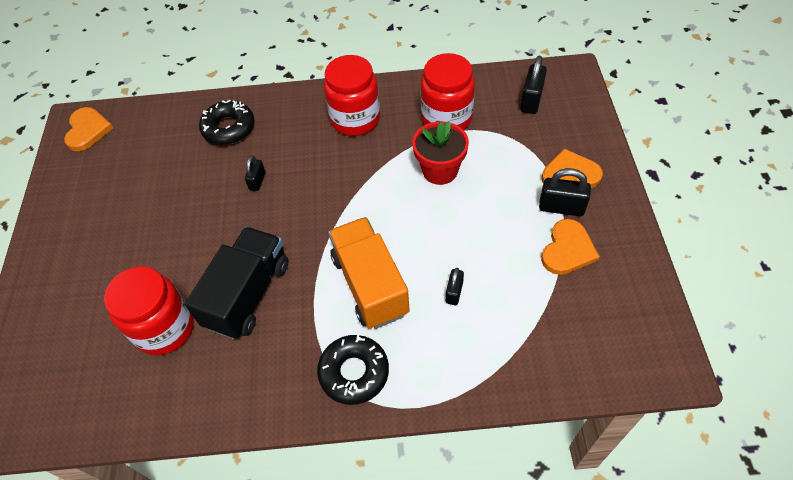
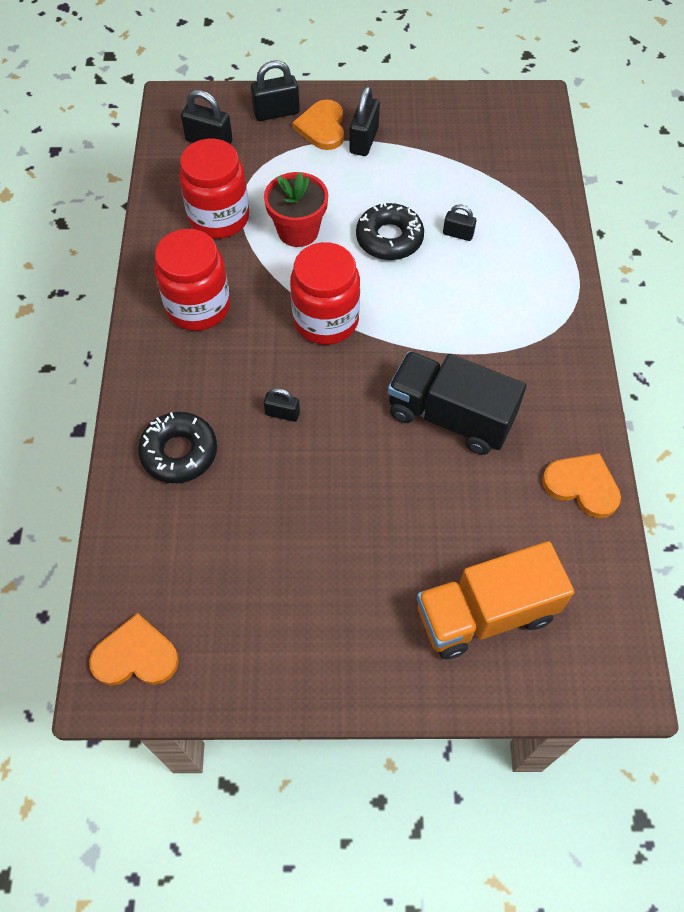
camera: 90 degrees left, 5 degrees up
(164, 328) = (491, 501): red jar -> red jar (326, 320)
(354, 372) = (545, 319): black donut -> black donut (389, 238)
(370, 285) = (444, 302): orange truck -> orange truck (485, 614)
(567, 249) = (415, 144): orange heart -> orange heart (582, 486)
(579, 139) = (276, 112): none -> black padlock

